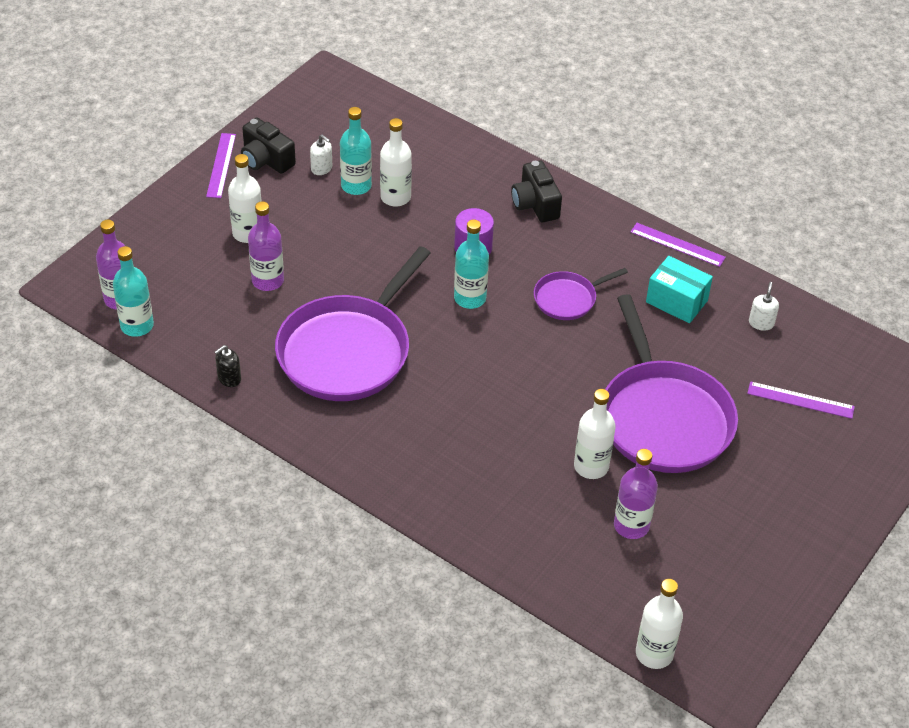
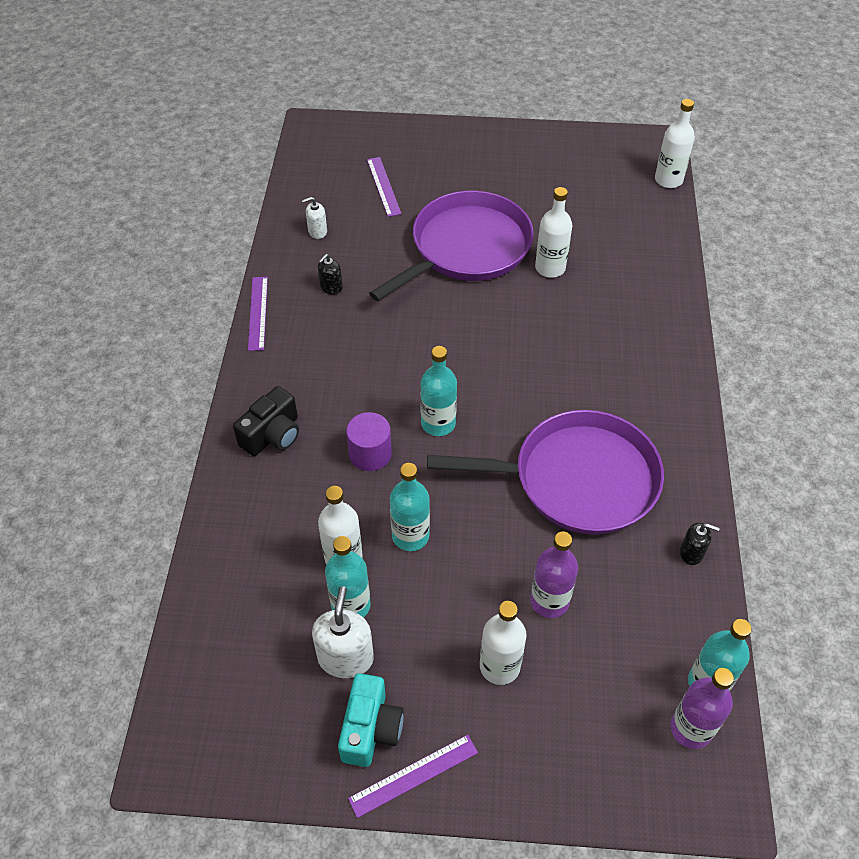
camera: 120 degrees left, 5 degrees up
(266, 160) = (370, 729): black camera -> turquoise camera
(321, 168) = (345, 658): white soap dispenser -> white soap dispenser, size x1.75
(382, 237) = (410, 536): none -> turquoise bottle
(568, 299) = (383, 356): purple pan -> none
(631, 525) = (581, 227): purple bottle -> none
(676, 301) = (331, 287): turquoise box -> black soap dispenser

